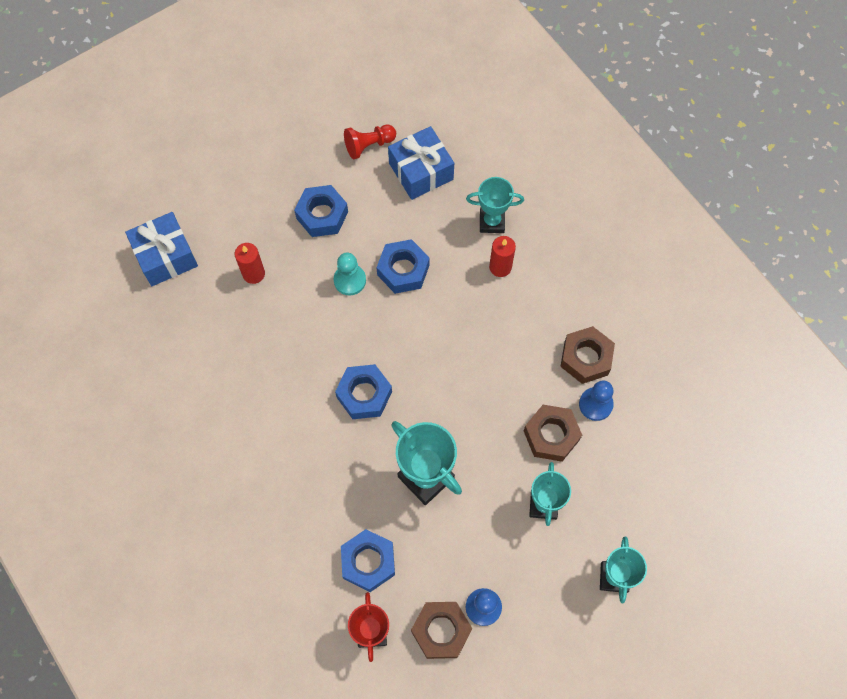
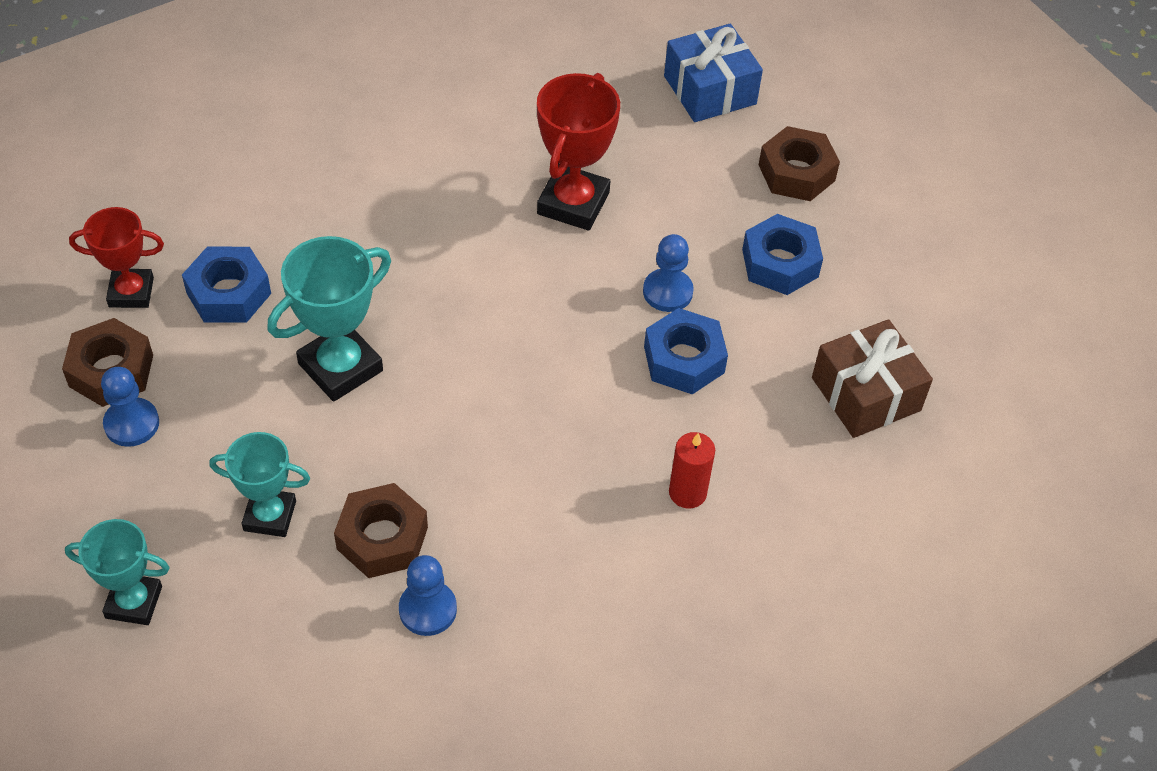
camera: 90 degrees right, 15 degrees down
(253, 273) = (681, 182): red candle -> none
(275, 341) = (573, 203): none -> red trophy
(350, 280) = (667, 292): turquoise pawn -> blue pawn
(364, 394) = (479, 300): blue nut -> none
(369, 145) = (910, 327): red pawn -> none
(421, 171) = (866, 394): blue gift -> brown gift
(492, 222) = (773, 487): turquoise trophy -> none
(586, 358) = (512, 604): brown nut -> brown nut (796, 172)

